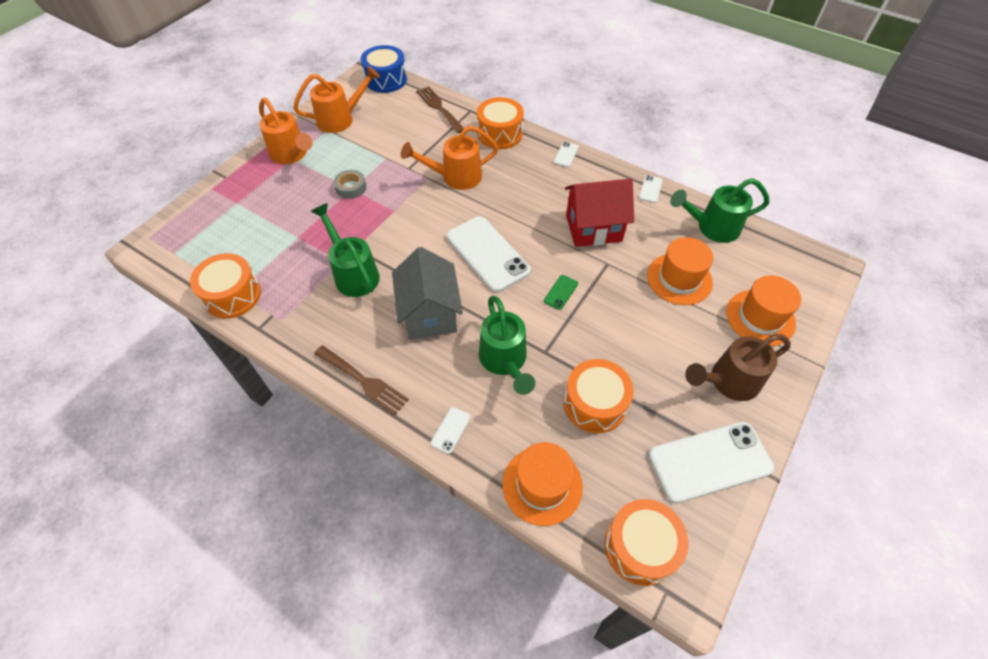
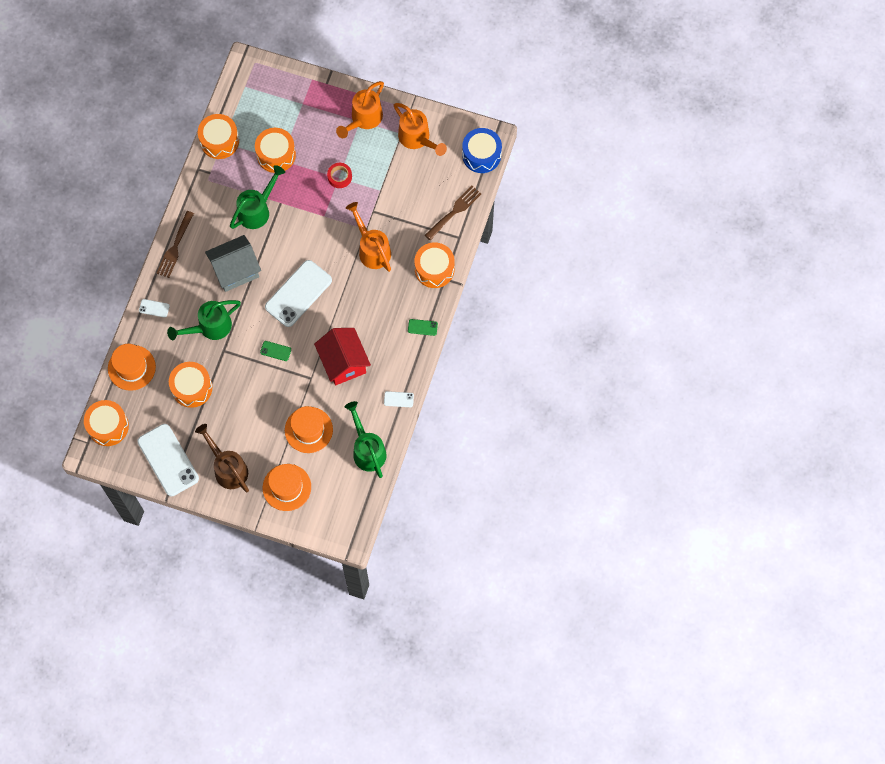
camera: 75 degrees right, 15 degrees up
(288, 240) = (276, 155): none -> orange drum
(351, 187) = (339, 177): grey tape -> red tape
(566, 154) = (422, 327): white phone -> green phone

